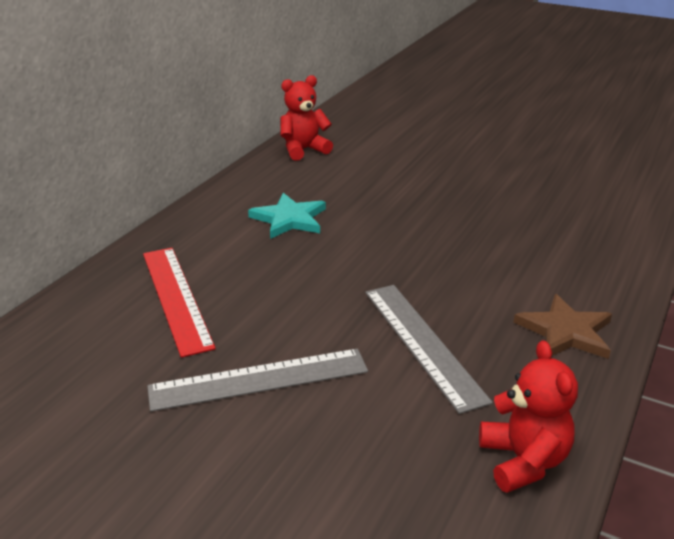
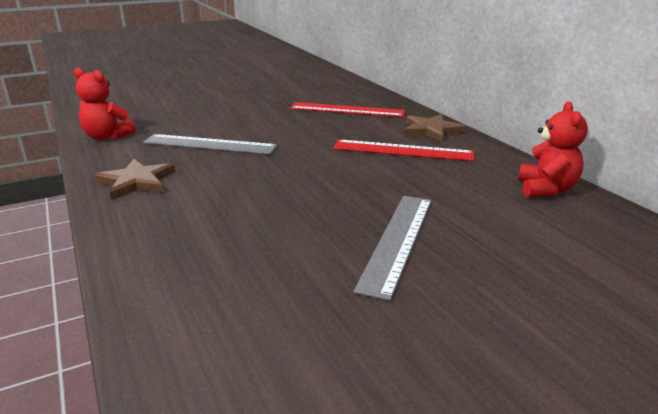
camera: 125 degrees right, 5 degrees down
(207, 220) = (431, 130): none -> brown star
(259, 379) = (253, 111): grey ruler -> grey ruler (397, 241)
(289, 219) = (403, 150): turquoise star -> red ruler

